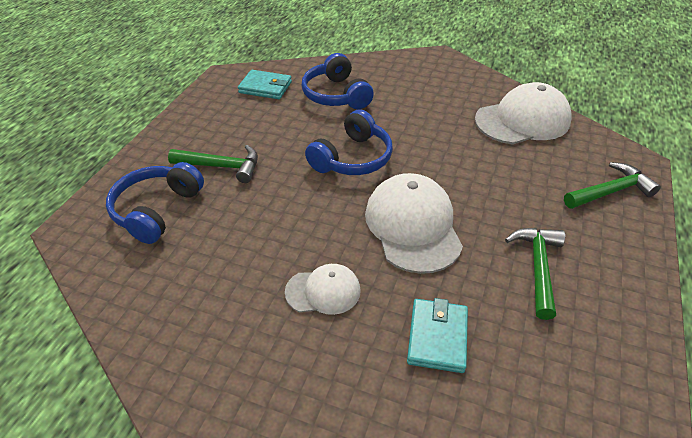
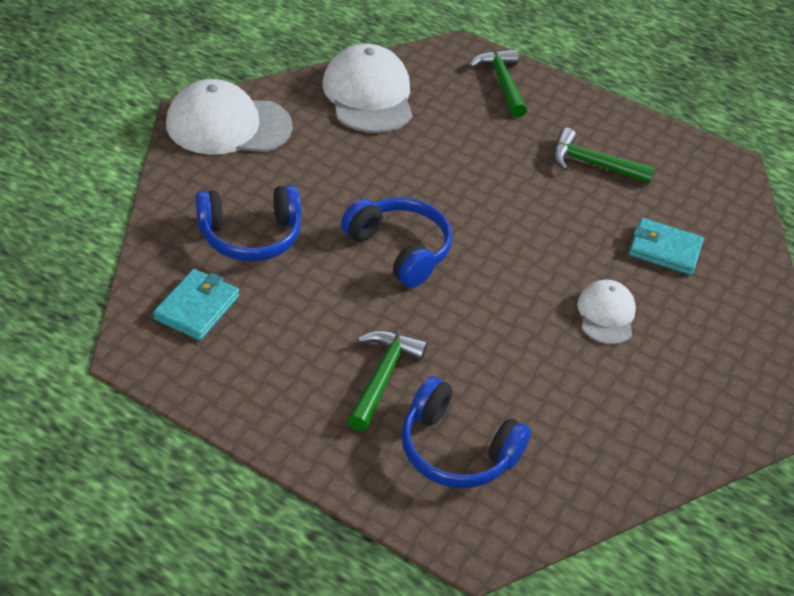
camera: 85 degrees left, 0 degrees up
(413, 226) = (526, 229): white cap -> white cap (228, 125)

